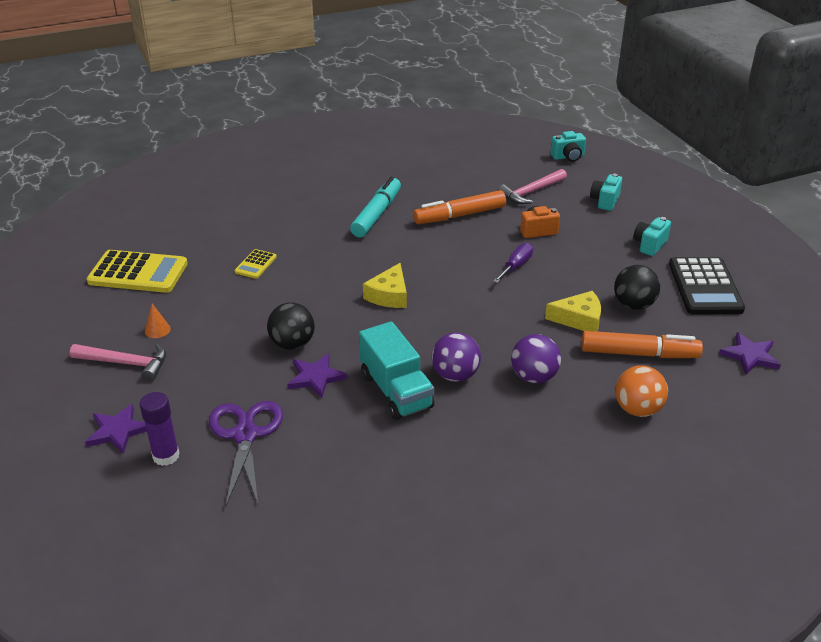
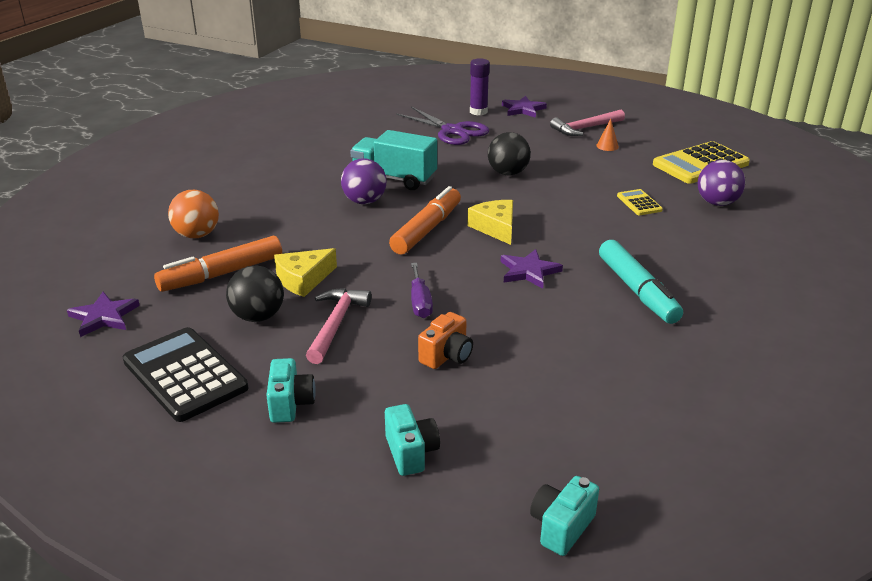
camera: 140 degrees right, 5 degrees down
(315, 377) = (459, 165): purple star -> purple star (529, 271)
(459, 215) = (557, 332): orange marker -> orange marker (427, 229)
(531, 192) = (525, 414): pink hammer -> pink hammer (335, 324)
(534, 377) = (301, 223): purple ball -> purple ball (717, 203)

